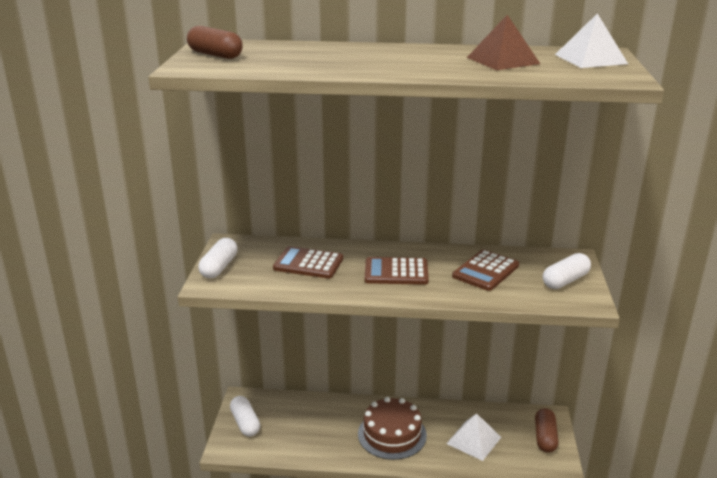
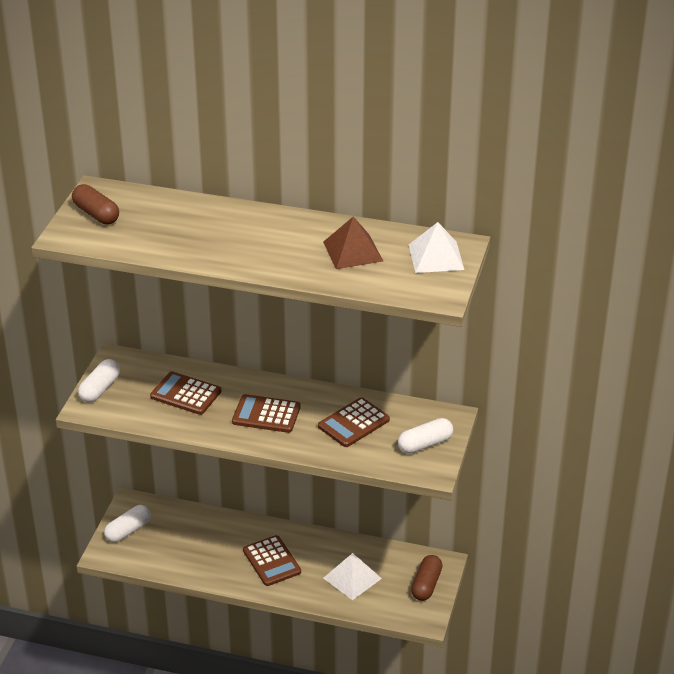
camera: 10 degrees right, 10 degrees up
(245, 423) = (128, 530): white capsule -> white capsule turned 60 degrees clockwise
(392, 434) = (271, 561): brown cake -> brown calculator

